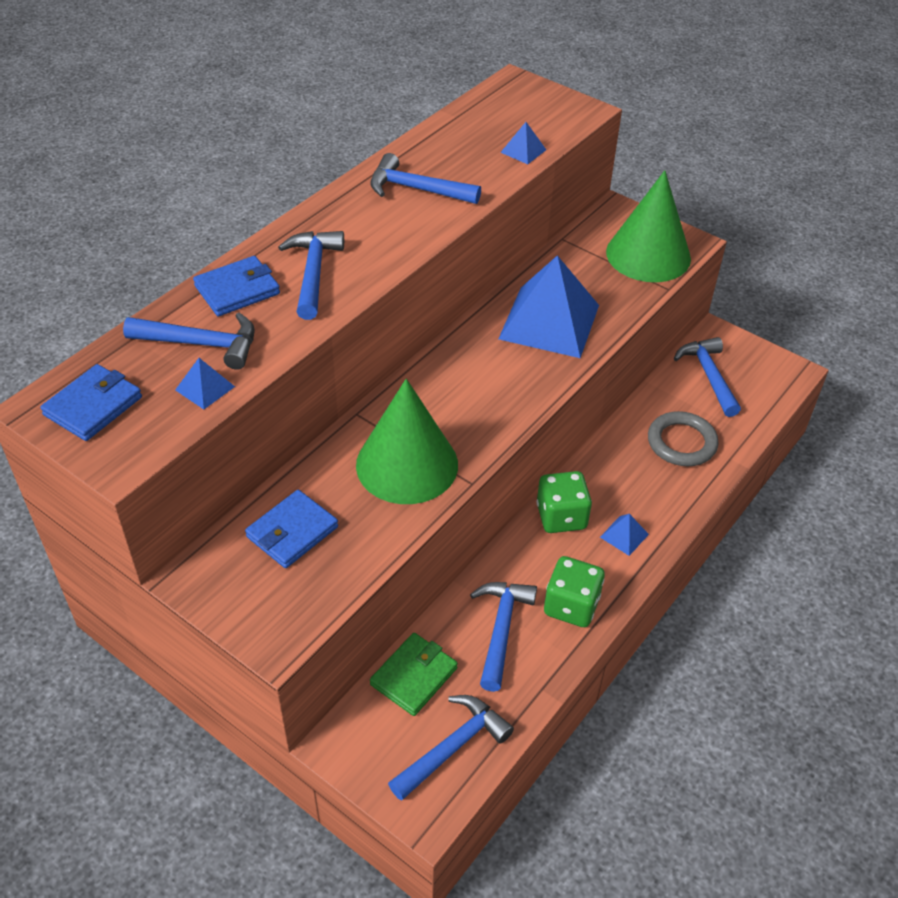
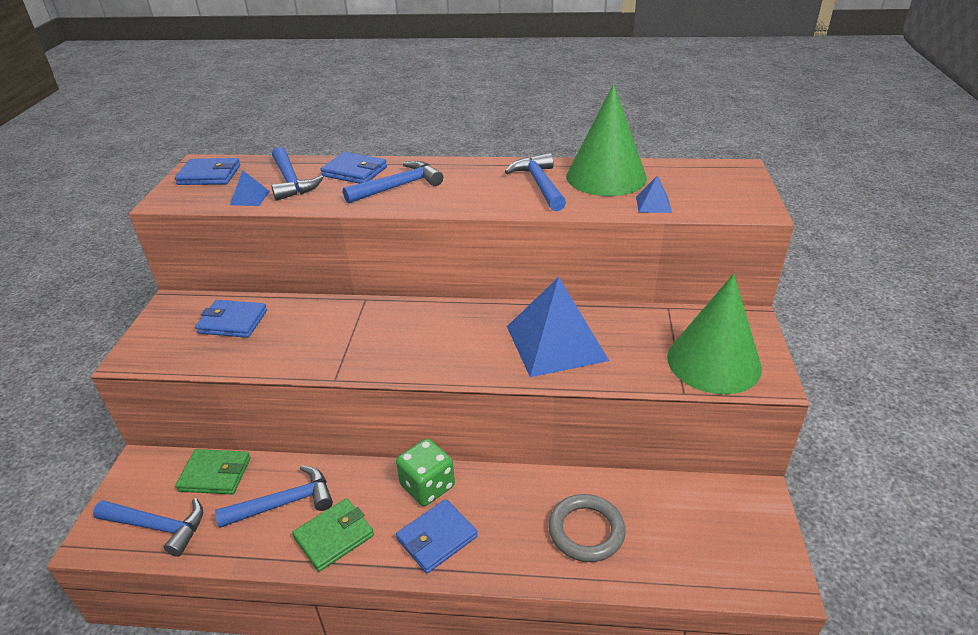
camera: 60 degrees right, 10 degrees down
(407, 464) = (331, 341): green cone -> green cone (606, 177)
(571, 606) = (334, 536): green dice -> green wallet
(624, 535) = (437, 538): blue pyramid -> blue wallet
(708, 375) = (696, 513): blue hammer -> none

